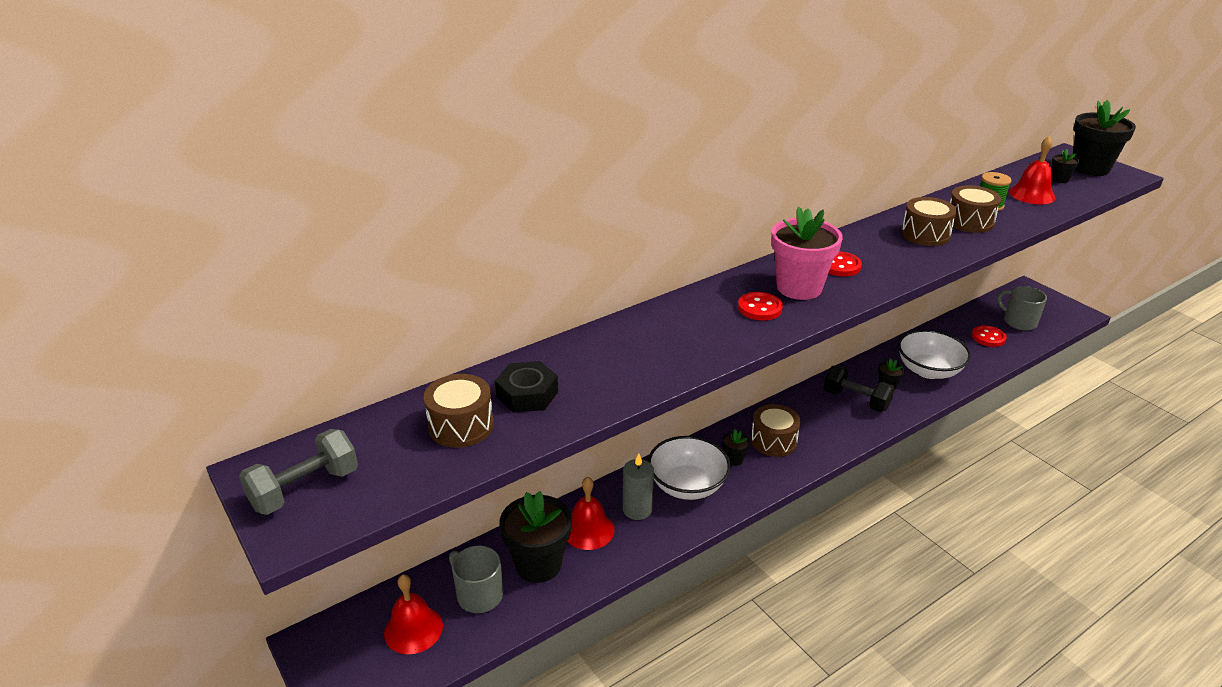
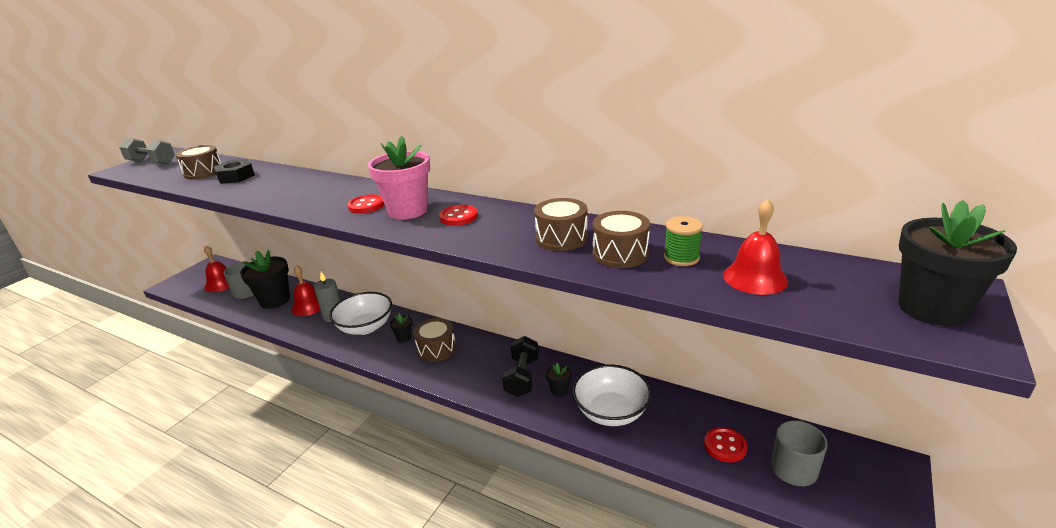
camera: 65 degrees right, 5 degrees down
(1059, 179) = (840, 290): black flower pot -> none

